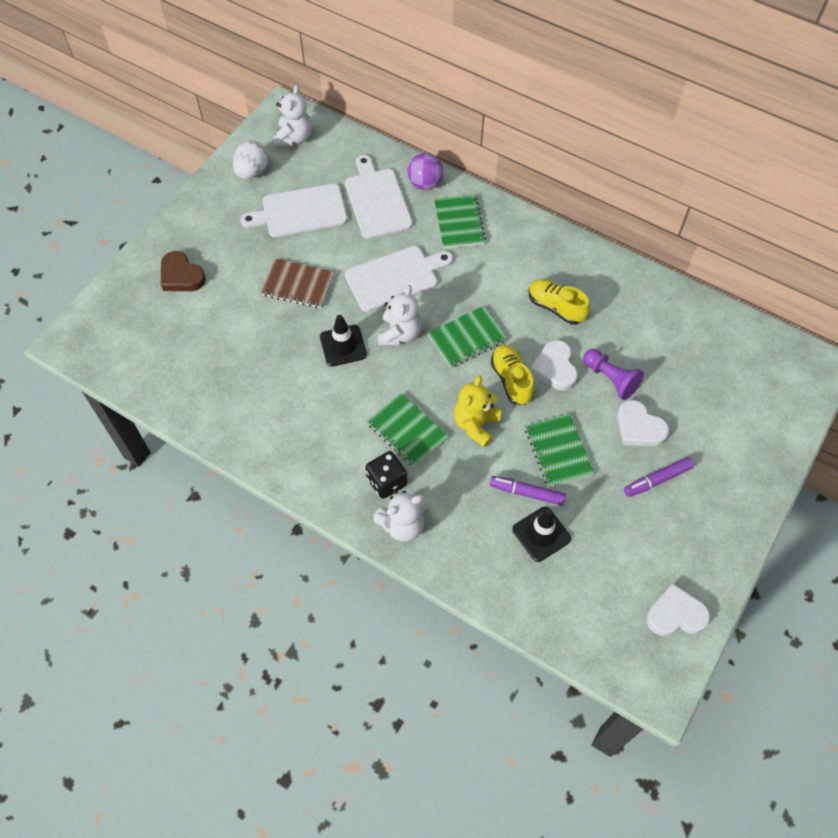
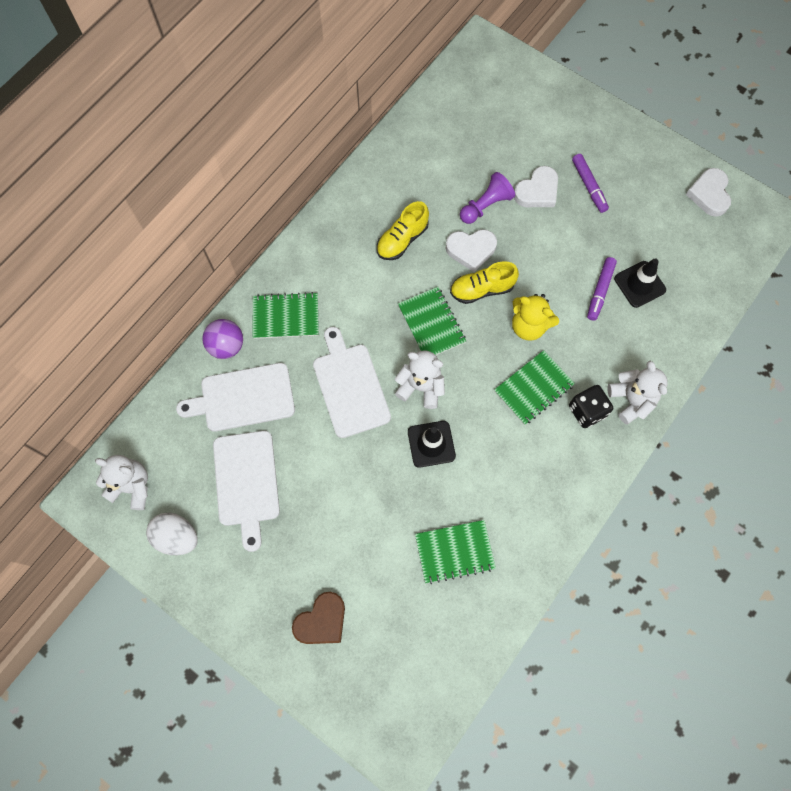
camera: 85 degrees left, 10 degrees up
(298, 285) = (349, 488): brown notebook -> none
(558, 451) = (559, 259): green notebook -> green notebook (454, 552)

